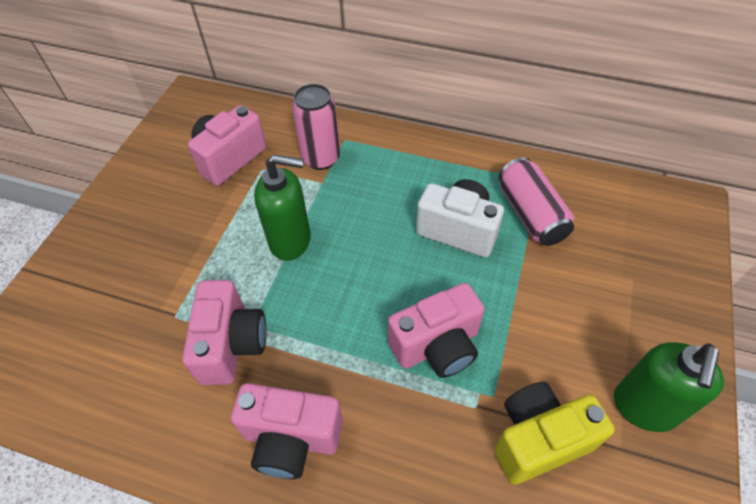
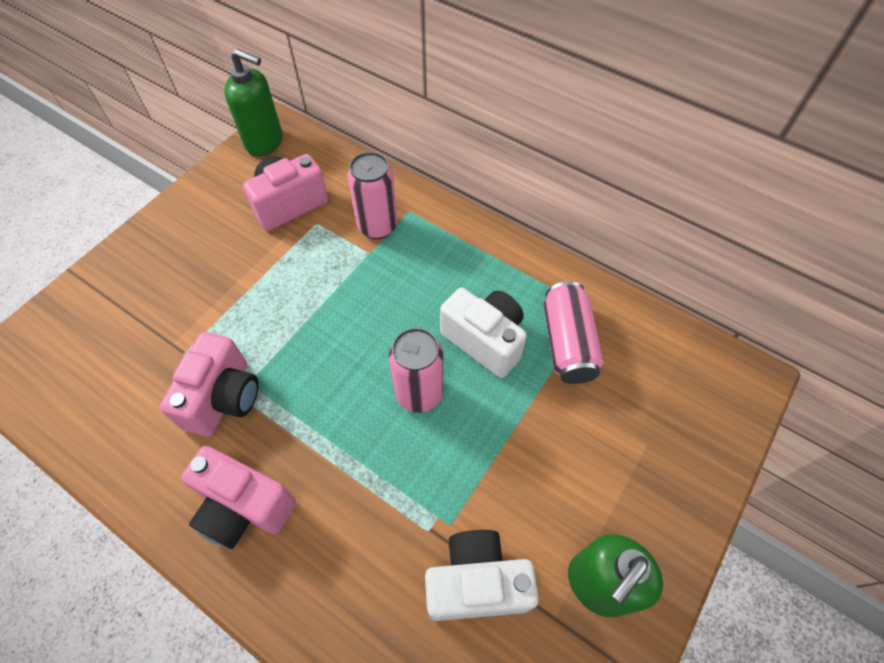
camera: 15 degrees right, 5 degrees up
(291, 241) = (316, 307): green soap dispenser -> green soap dispenser (265, 142)
(417, 290) = (419, 393): none -> pink can
(437, 346) = (415, 457): pink camera -> none
(539, 439) = (476, 583): yellow camera -> white camera

